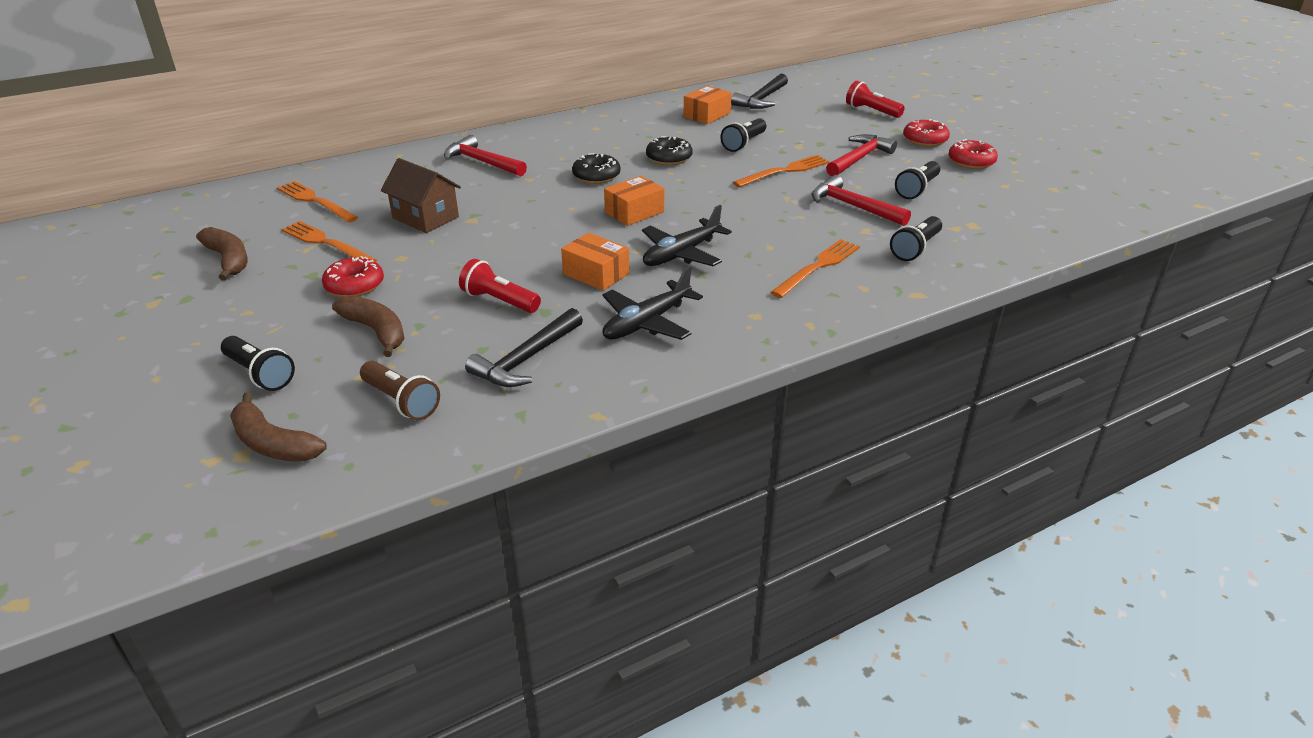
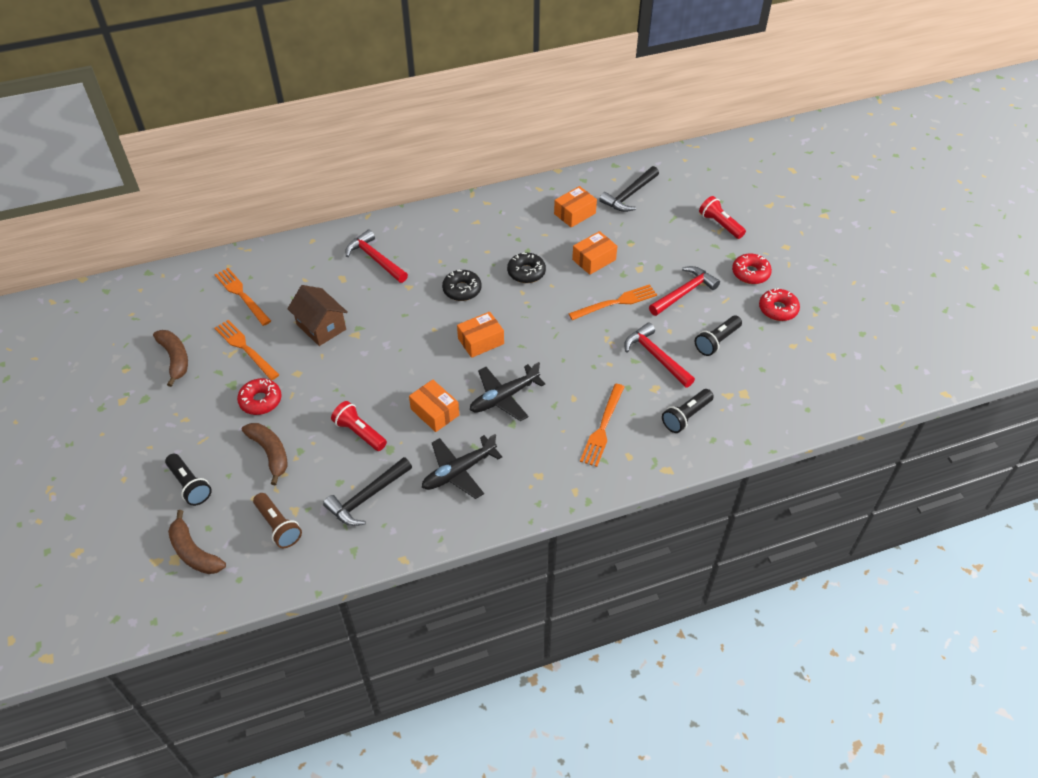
camera: 10 degrees right, 15 degrees up
(744, 144) = (594, 260): black flashlight -> orange box
(818, 267) = (602, 427): orange fork -> orange fork turned 150 degrees clockwise

